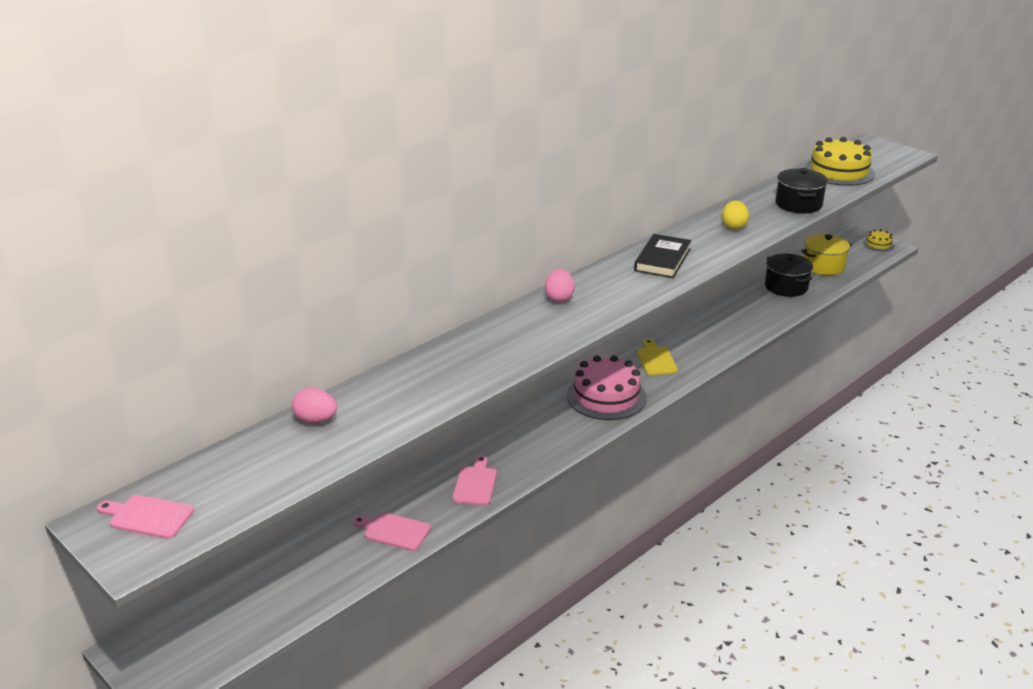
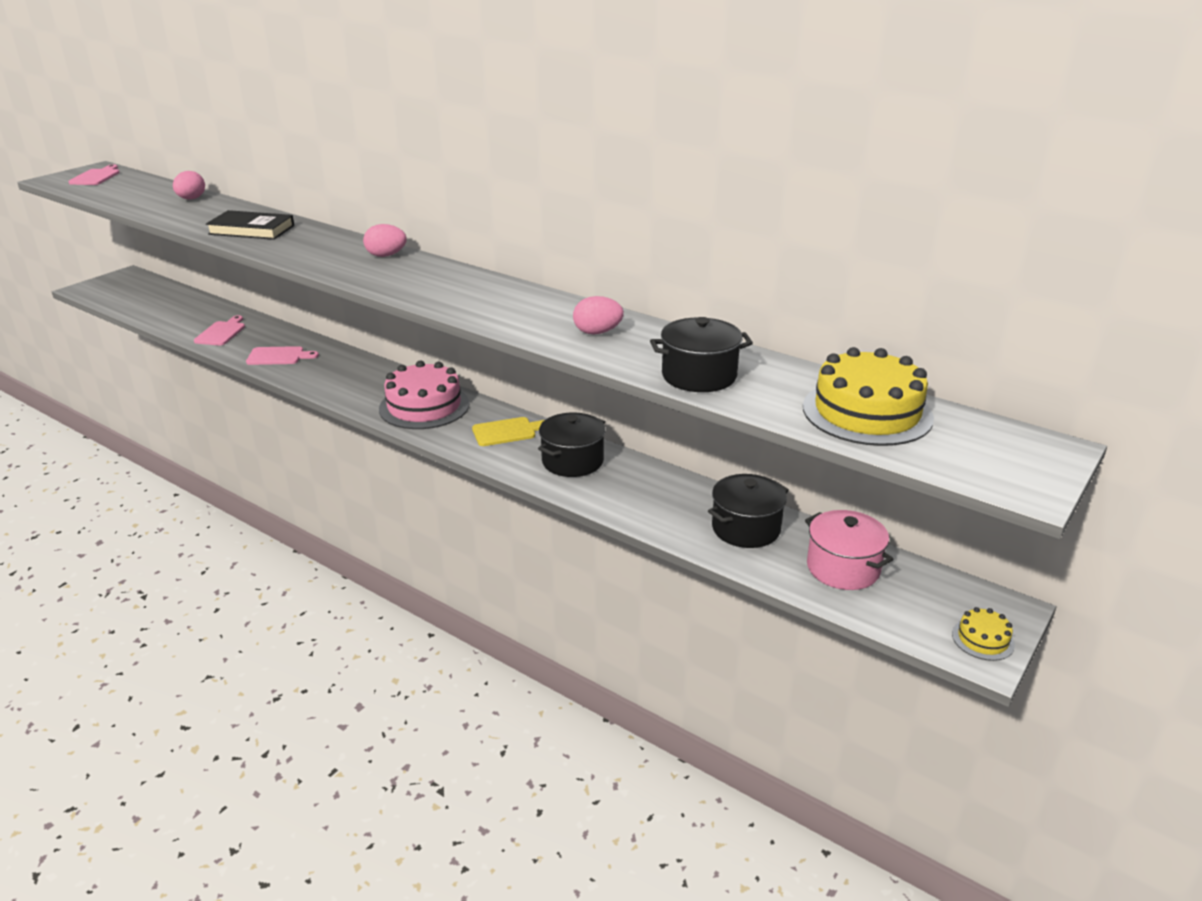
camera: 80 degrees right, 0 degrees up
(662, 260) = (484, 296): black book -> black book (251, 230)
(703, 336) = (572, 461): none -> black pot
(733, 226) = (597, 332): yellow egg -> pink egg
(823, 266) = (843, 568): yellow pot -> pink pot

